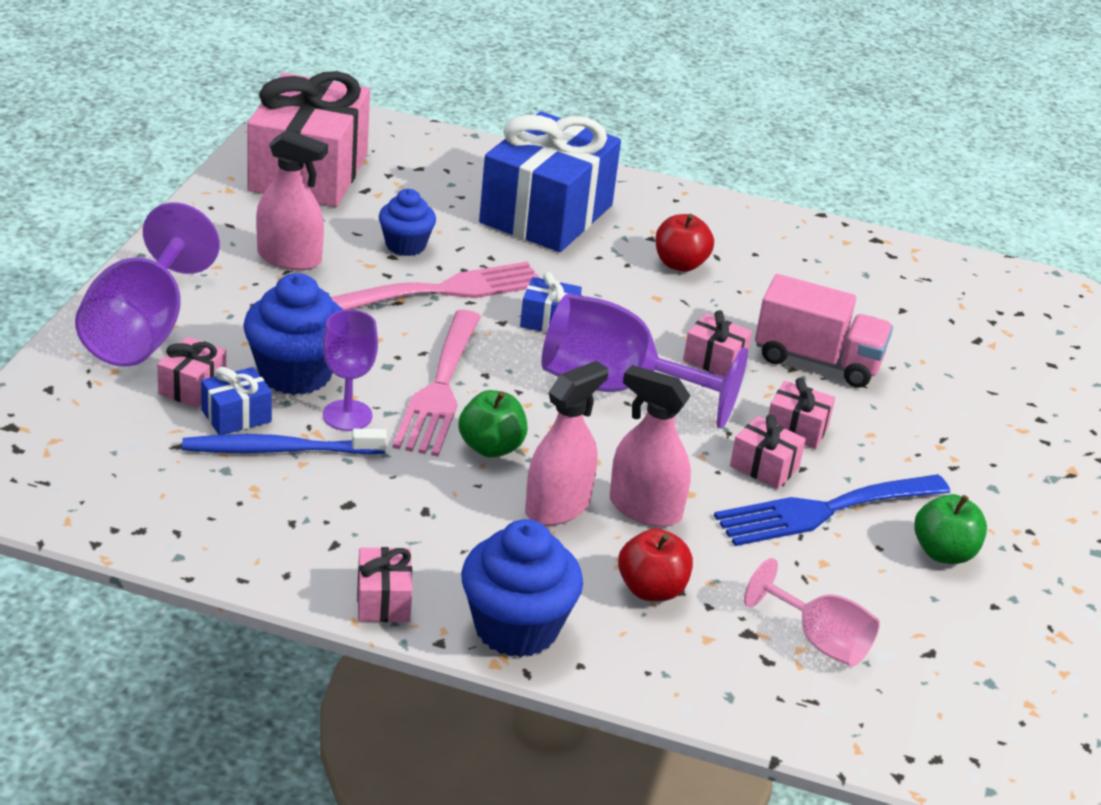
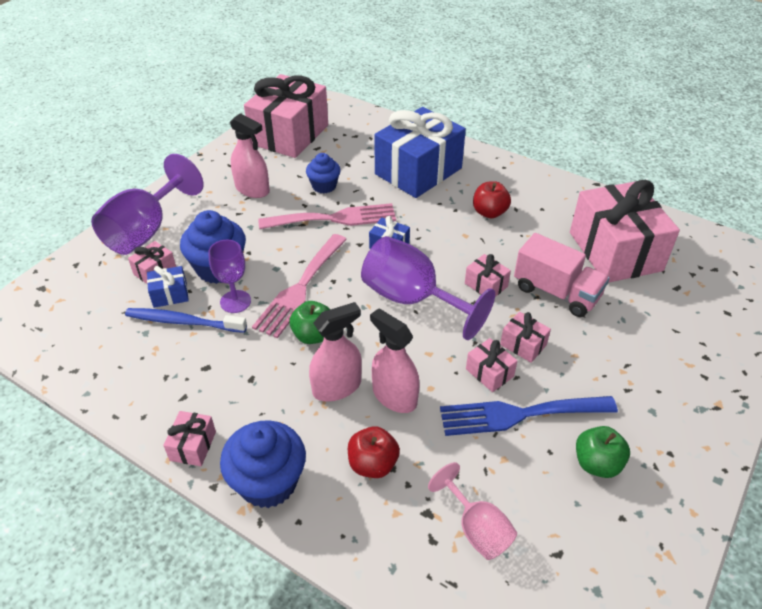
camera: 20 degrees right, 10 degrees up
(879, 301) = (615, 251): none -> pink gift

